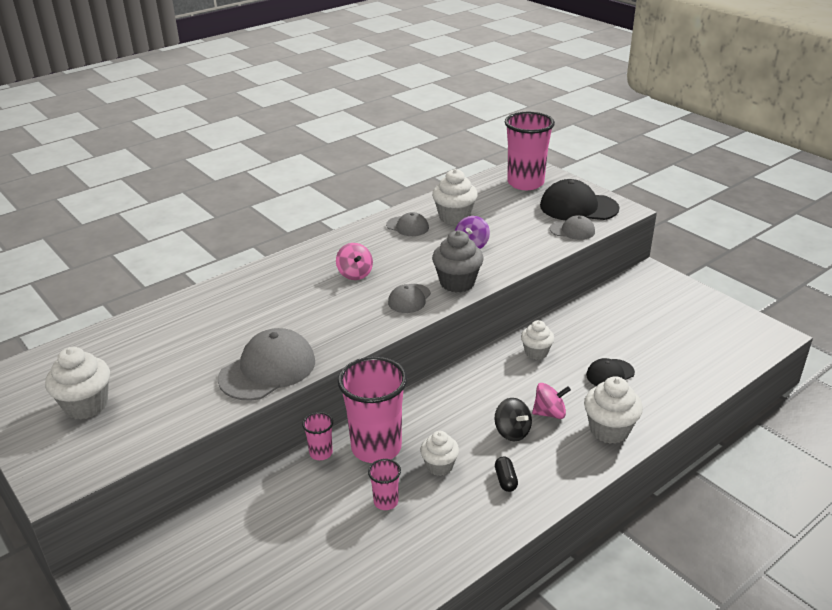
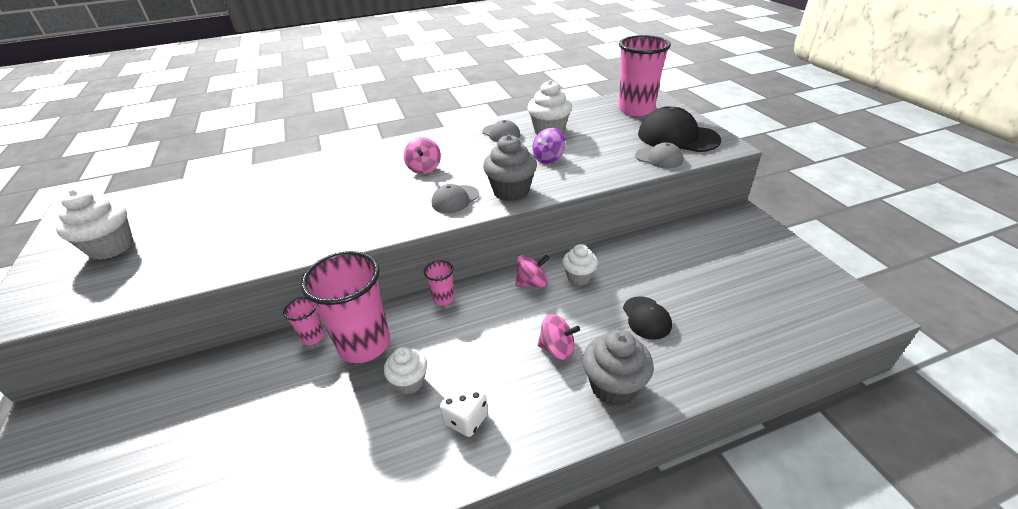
camera: 20 degrees right, 5 degrees up
(268, 369) = (278, 244): grey cap -> none
(386, 502) = (332, 410): pink cup -> pink cup (443, 299)
(497, 365) = (532, 283): none -> pink spinning top
(505, 480) = (466, 419): black capsule -> white dice
(512, 432) = (506, 361): black spinning top -> none
(609, 430) = (613, 386): white cupcake -> grey cupcake
(610, 374) = (646, 318): black cap -> black cap turned 90 degrees counterclockwise

